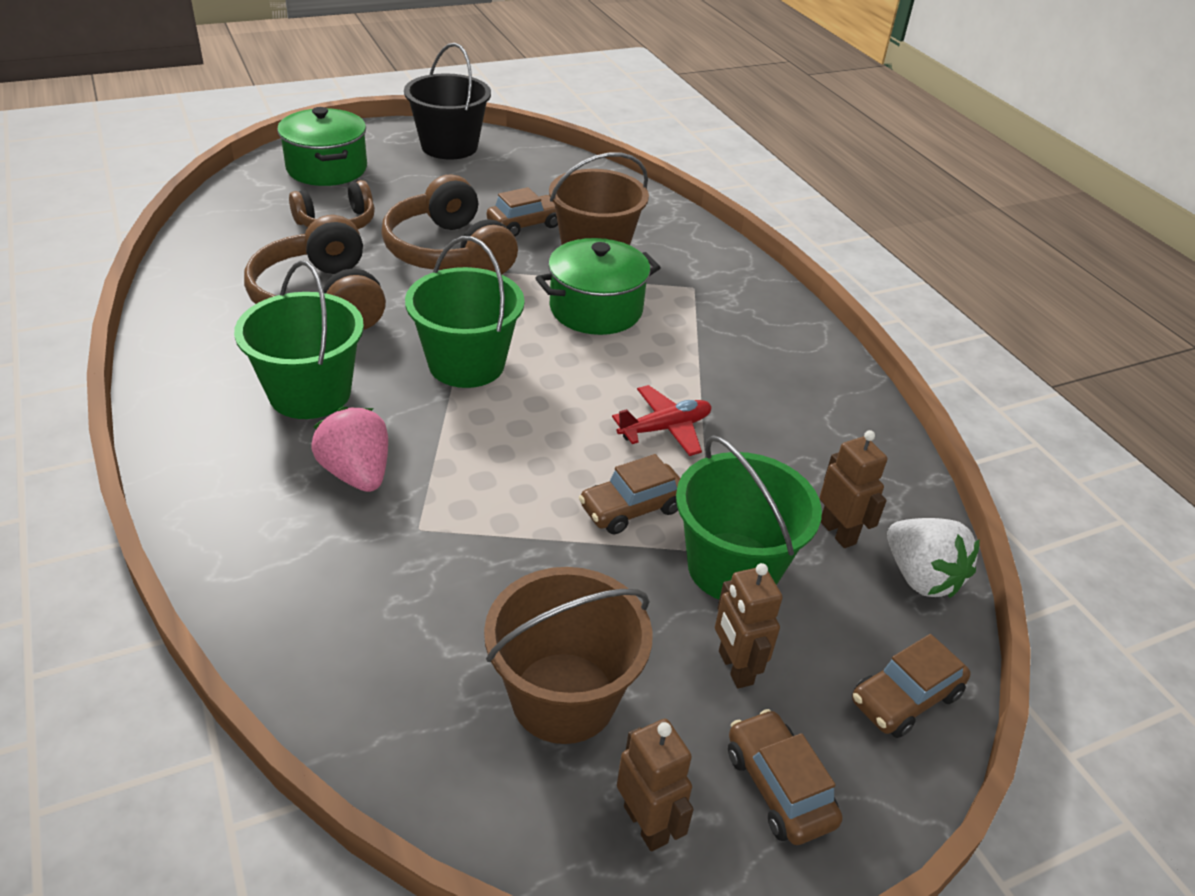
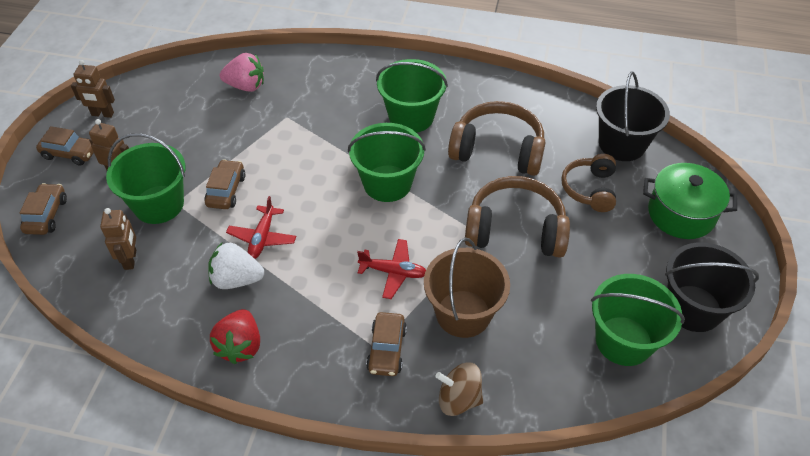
camera: 130 degrees right, 10 degrees up
(235, 219) = (622, 144): none -> black bucket
(357, 473) = (338, 111): pink strawberry -> pink strawberry (246, 86)
(524, 170) = (623, 341): none -> green bucket
(525, 224) = (528, 292): brown car -> brown car (386, 349)
(563, 697) = (166, 119): brown bucket -> none
(596, 309) = (393, 272): green pot -> red plane
(683, 229) = (458, 399): none -> brown spinning top
(807, 371) = (240, 346): none -> red strawberry
(838, 532) = (130, 259): brown robot -> brown robot turned 105 degrees counterclockwise
(920, 577) = (76, 271): white strawberry -> white strawberry (236, 279)

